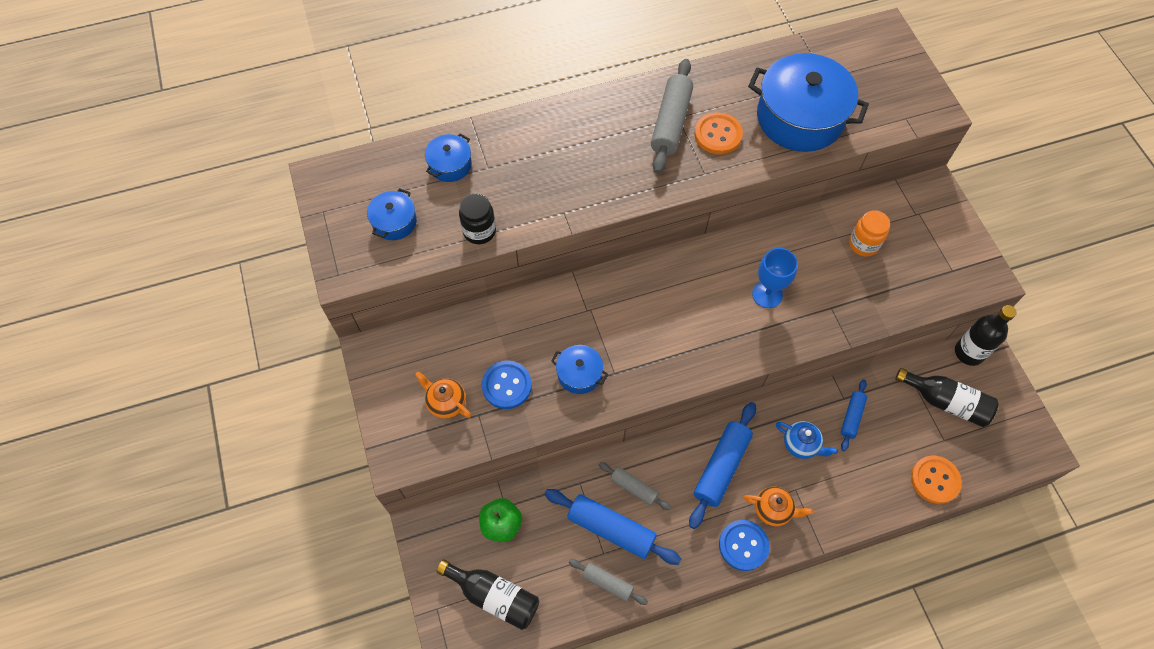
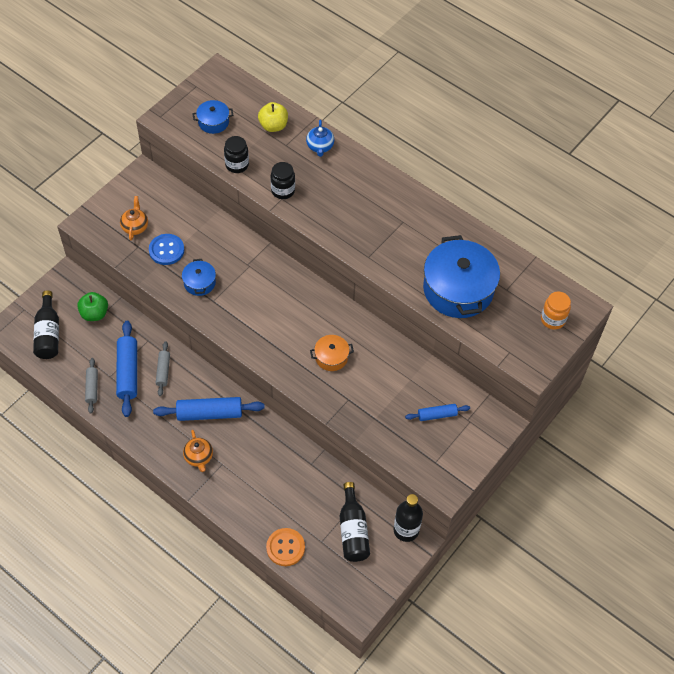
camera: 55 degrees right, 5 degrees down
(450, 165) = (273, 126): blue pot -> yellow apple
(553, 205) = (283, 191): none -> black jar
(671, 123) = (395, 220): grey rolling pin -> none
(718, 135) = (406, 250): orange button -> none
(743, 545) = (163, 451): blue button -> none
(767, 294) = (331, 357): blue goblet -> orange pot
(801, 444) = (257, 453): blue teapot -> blue teapot (320, 147)
(851, 417) = (299, 475): blue rolling pin -> blue rolling pin (437, 415)
(863, 244) = (415, 397): orange jar -> orange jar (553, 319)

